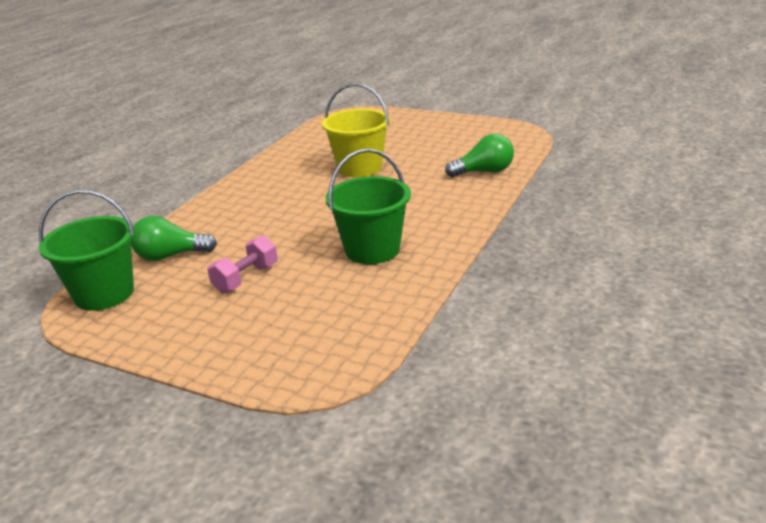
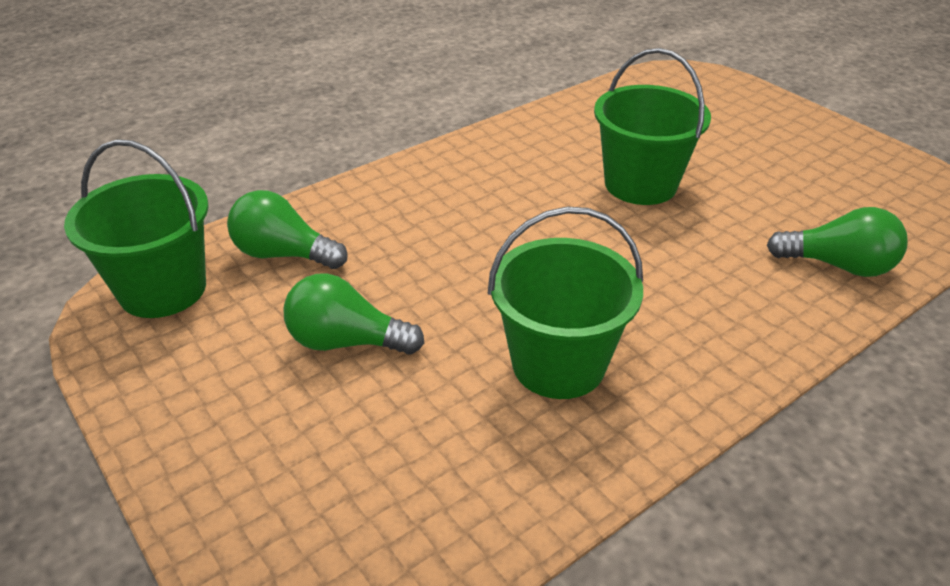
camera: 25 degrees right, 10 degrees up
(246, 278) = (346, 342): pink dumbbell -> green light bulb
(360, 168) = (640, 184): yellow bucket -> green bucket

